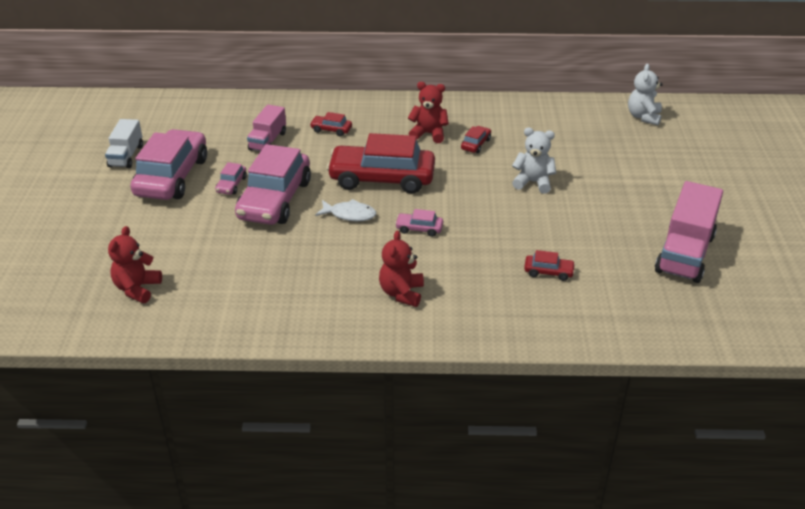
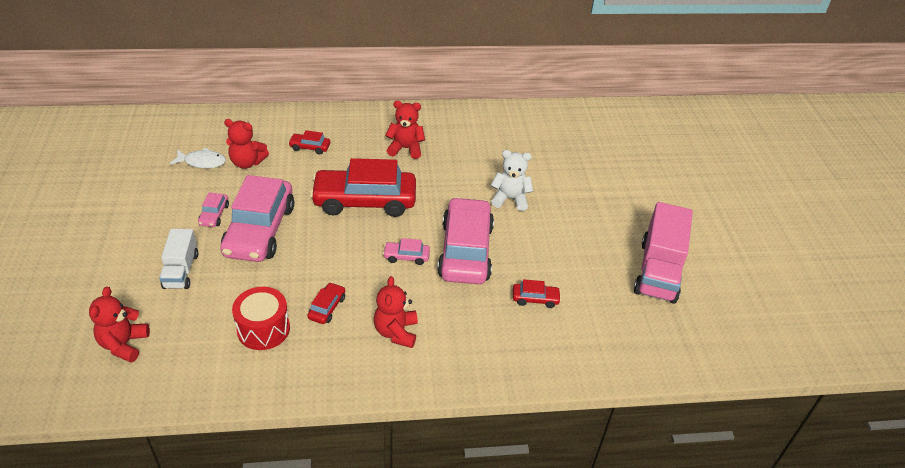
camera: 10 degrees left, 5 degrees up
(126, 156) = (101, 185): white truck -> white truck (181, 270)
(172, 177) = (151, 208): pink car -> pink car (465, 251)
(268, 141) = (247, 162): pink truck -> red teddy bear
(270, 283) = (263, 329): none -> red drum
(349, 215) = (336, 244): white fish -> white fish (202, 162)
(475, 144) = (451, 158): red car -> red car (327, 308)
(643, 117) = (604, 123): white teddy bear -> none

